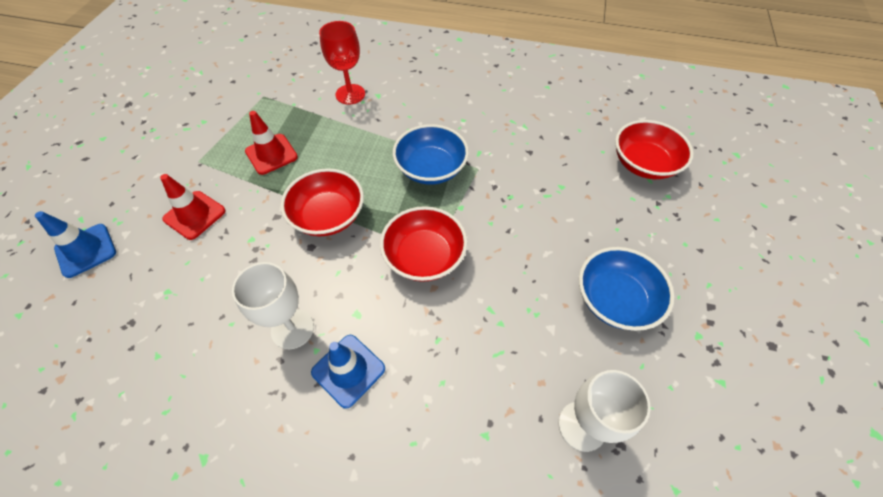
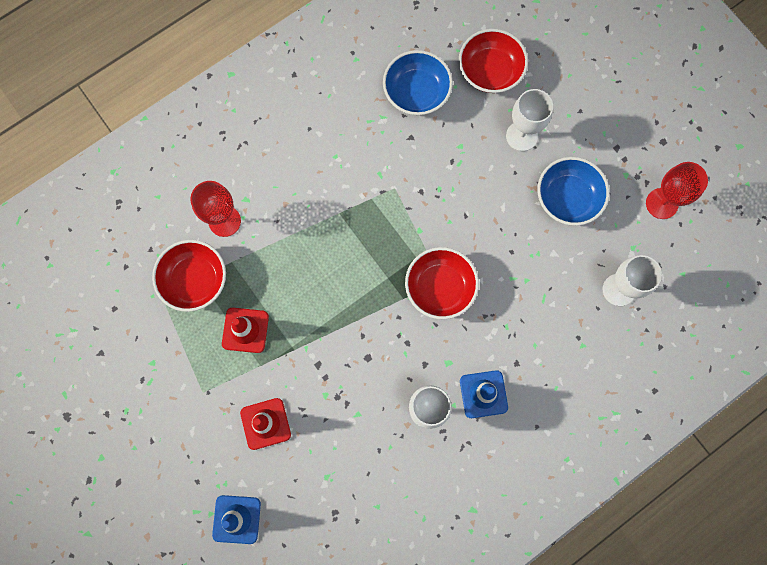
camera: 50 degrees left, 20 degrees up
(328, 216) = (349, 327): red bowl -> red bowl (194, 280)
(431, 169) = (366, 222): blue bowl -> blue bowl (416, 92)
(622, 222) = (521, 136): none -> white goblet
(716, 396) = (661, 203): none -> red goblet

